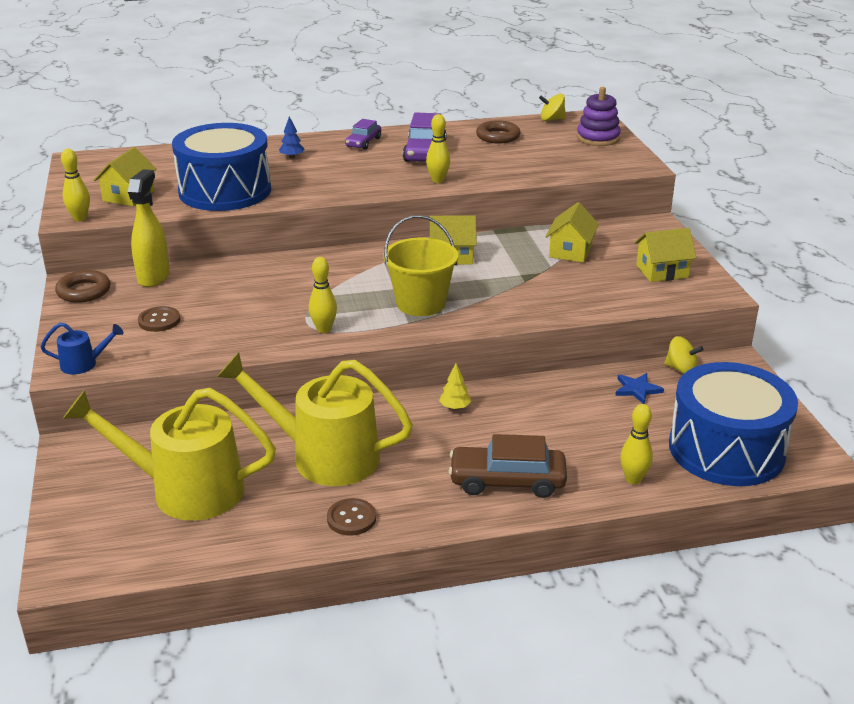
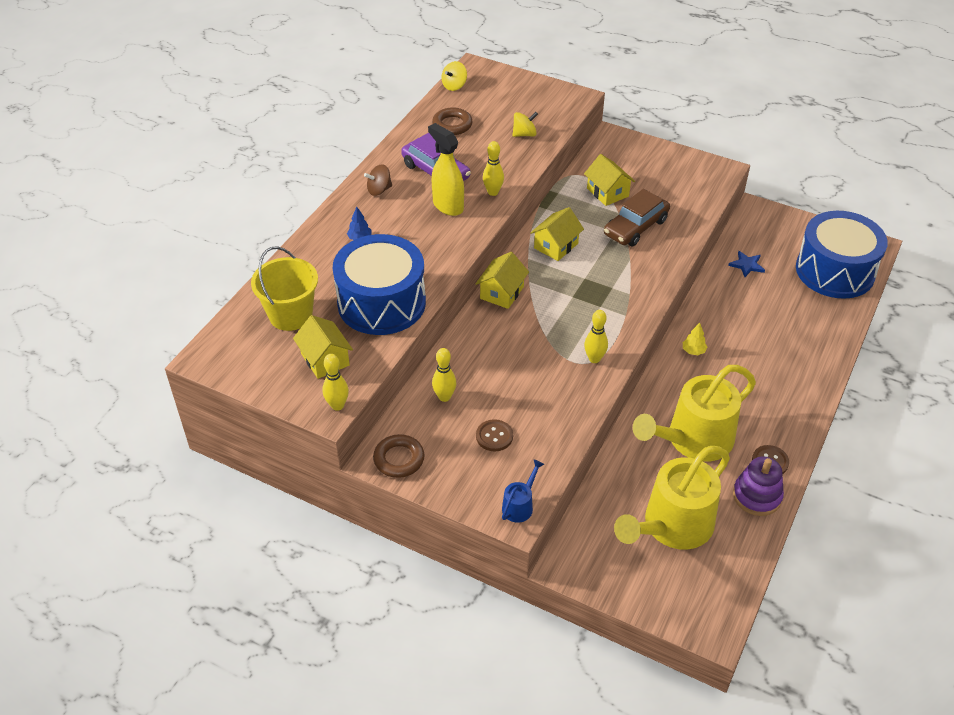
camera: 50 degrees left, 15 degrees up
(154, 277) = (419, 409): yellow spray bottle -> yellow spray bottle (448, 206)
(363, 142) = (379, 190): purple car -> brown spinning top
(421, 303) = (606, 296): yellow bucket -> yellow bucket (290, 315)
(507, 481) = (789, 374): brown car -> brown car (635, 227)
(598, 138) = (512, 87): purple stacking toy -> purple stacking toy (757, 496)
(633, 479) = (831, 323): yellow bowling pin -> yellow bowling pin (444, 397)
(662, 271) = (674, 173): yellow house -> yellow house (502, 292)
(681, 369) = (743, 235): yellow spinning top -> yellow spinning top (524, 134)

